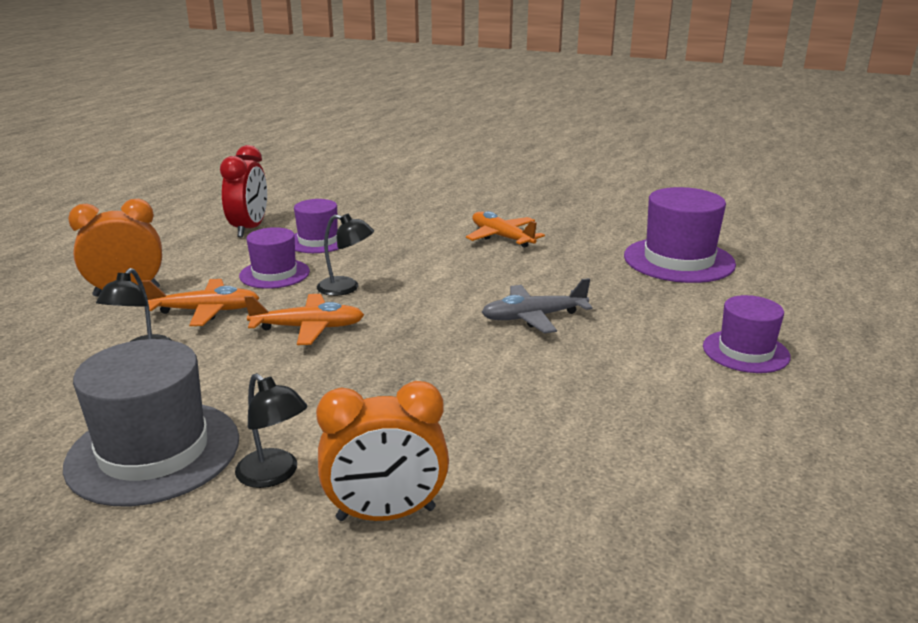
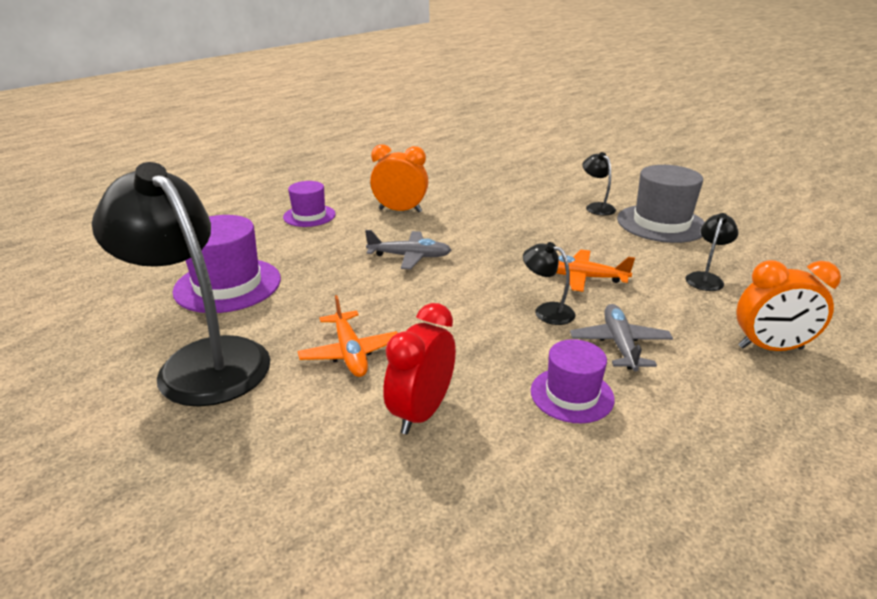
camera: 160 degrees left, 5 degrees up
(206, 311) = (674, 309): orange plane -> none
(249, 229) = (675, 451): red clock -> red clock (421, 412)
(274, 274) = (620, 344): purple hat -> grey plane
(386, 514) = (547, 190): orange clock -> orange clock (400, 210)
(602, 219) = (202, 360): none -> black lamp

